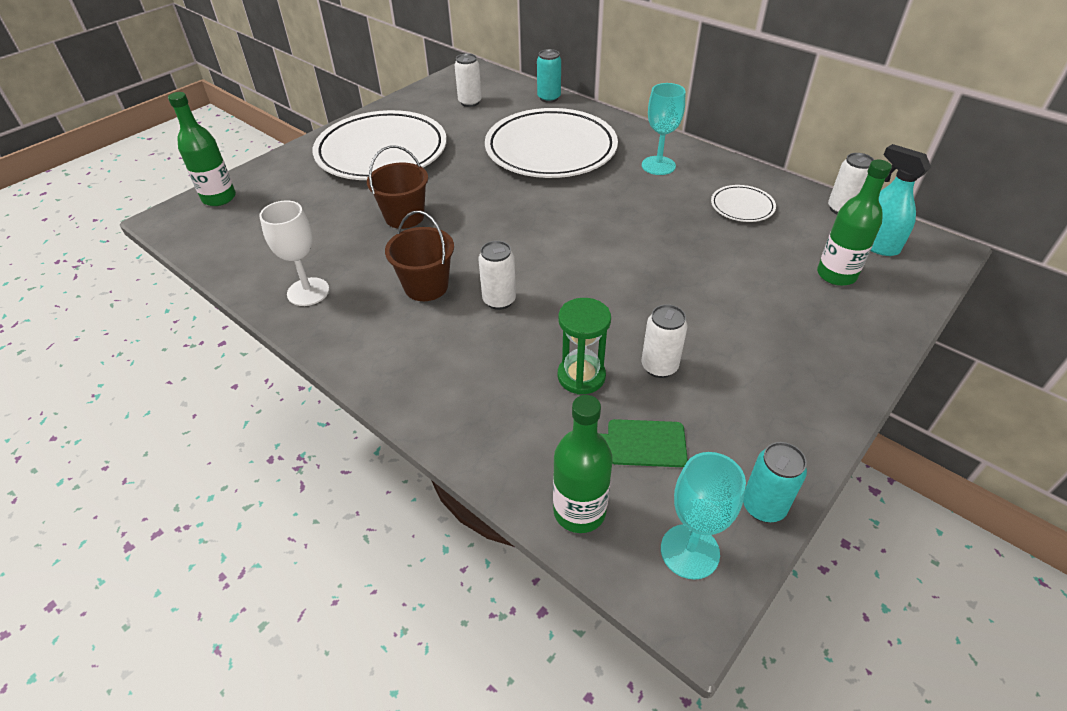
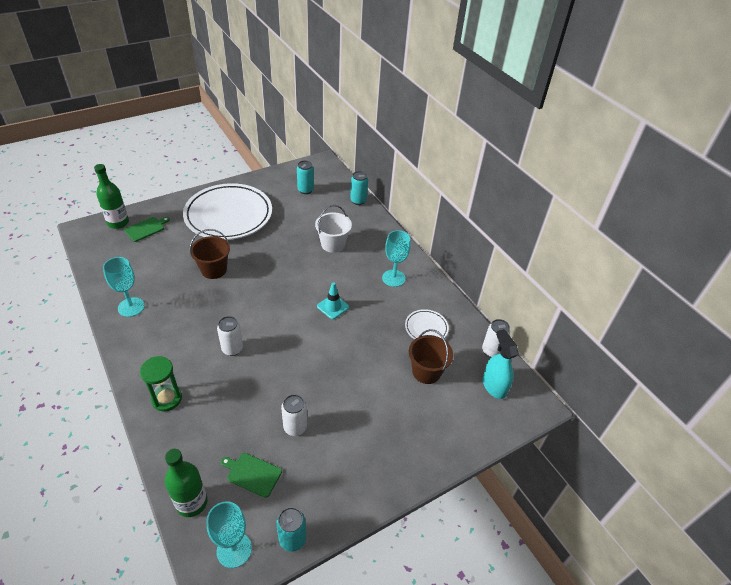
camera: 15 degrees right, 0 degrees up
(267, 195) = (146, 229): none -> green cutting board
(308, 292) = (131, 307): white goblet -> turquoise goblet
(426, 286) = (197, 325): brown bucket -> brown bucket (426, 372)
(470, 102) = (305, 190): white can -> turquoise can
(551, 149) = (333, 244): white plate -> white bucket
(581, 376) = (246, 417): green hourglass -> green hourglass (167, 399)
(603, 216) = (333, 307): none -> turquoise traffic cone
(836, 275) = (450, 400): green bottle -> none

